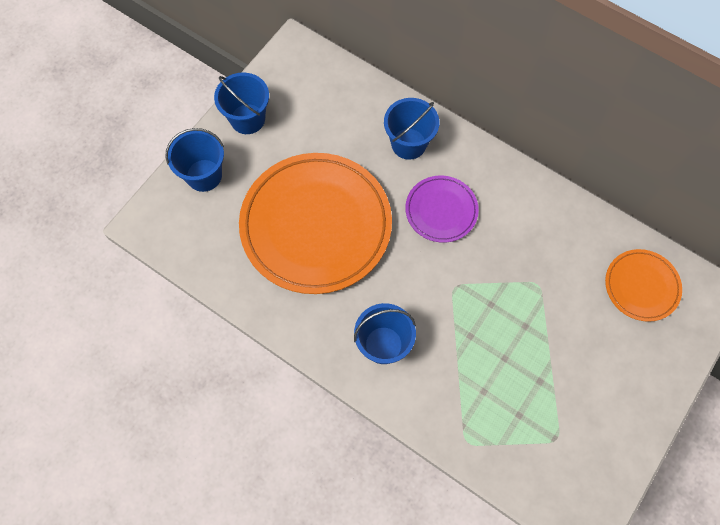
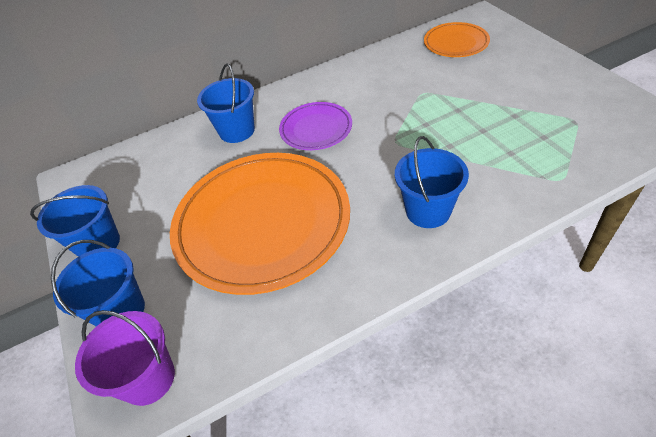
camera: 55 degrees left, 20 degrees down
(168, 226) = (148, 378): none -> purple bucket

